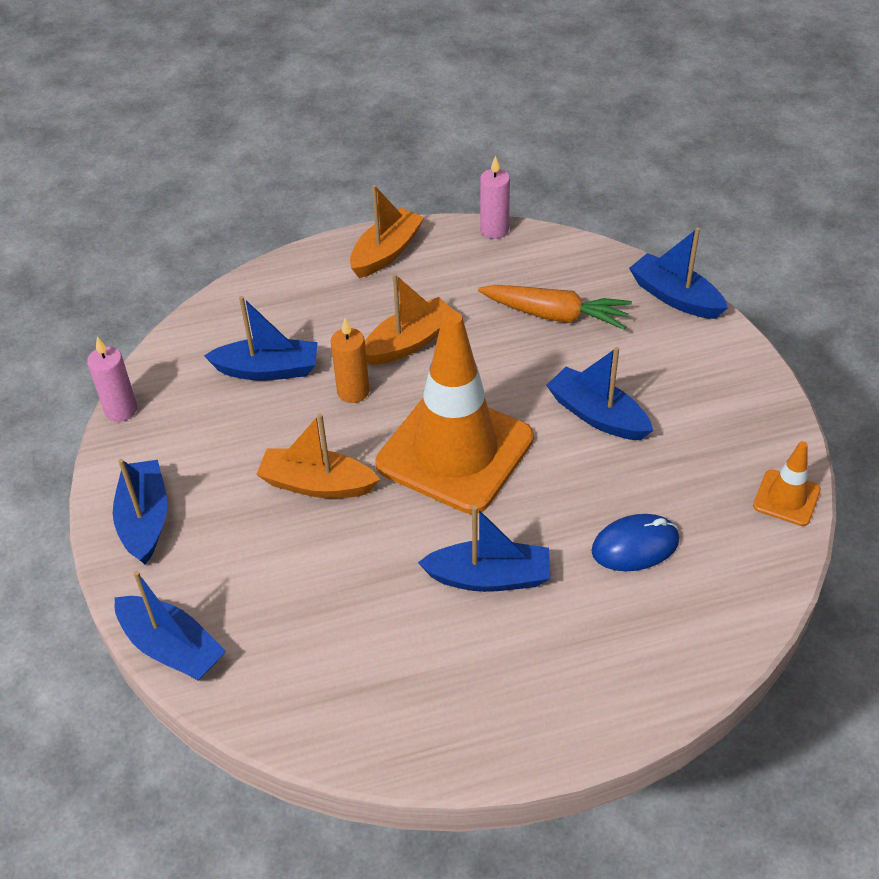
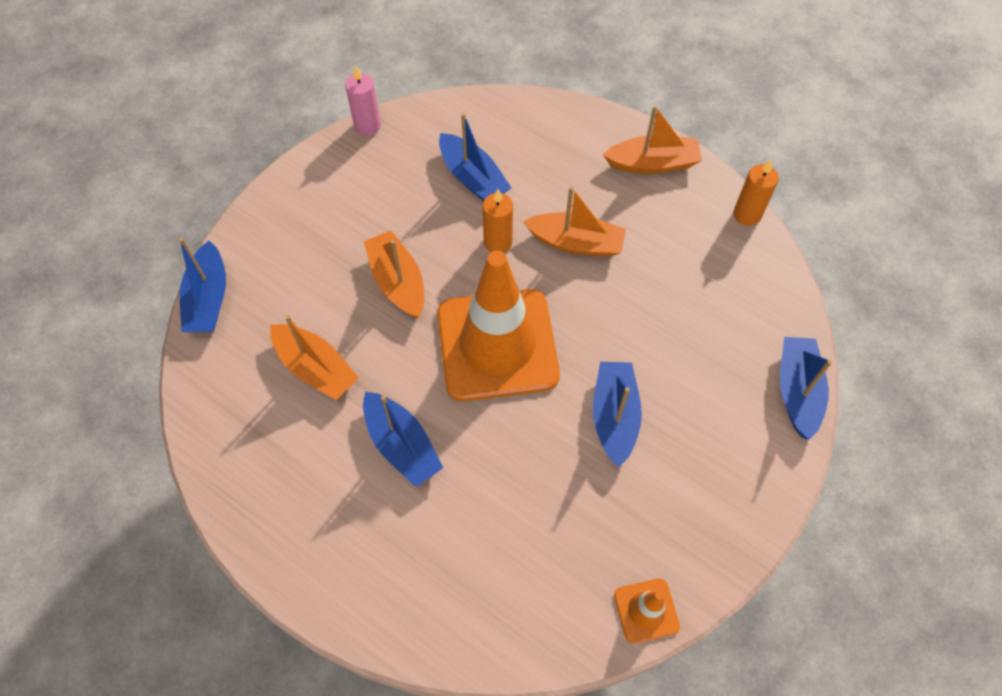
camera: 50 degrees right, 15 degrees up
(145, 520) = (292, 208): blue boat -> none
(344, 599) = (315, 368): none -> orange boat
(494, 230) = (747, 214): pink candle -> orange candle
(555, 315) = (693, 319): orange carrot -> none
(635, 546) = (506, 525): blue mouse -> none

